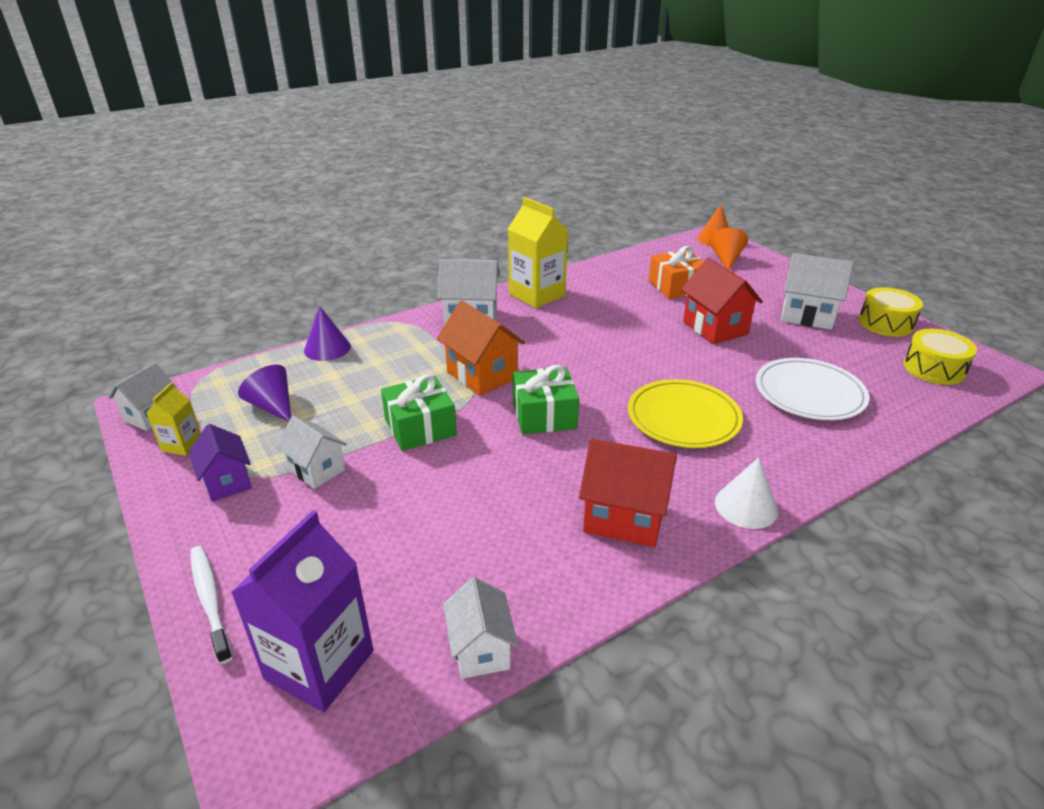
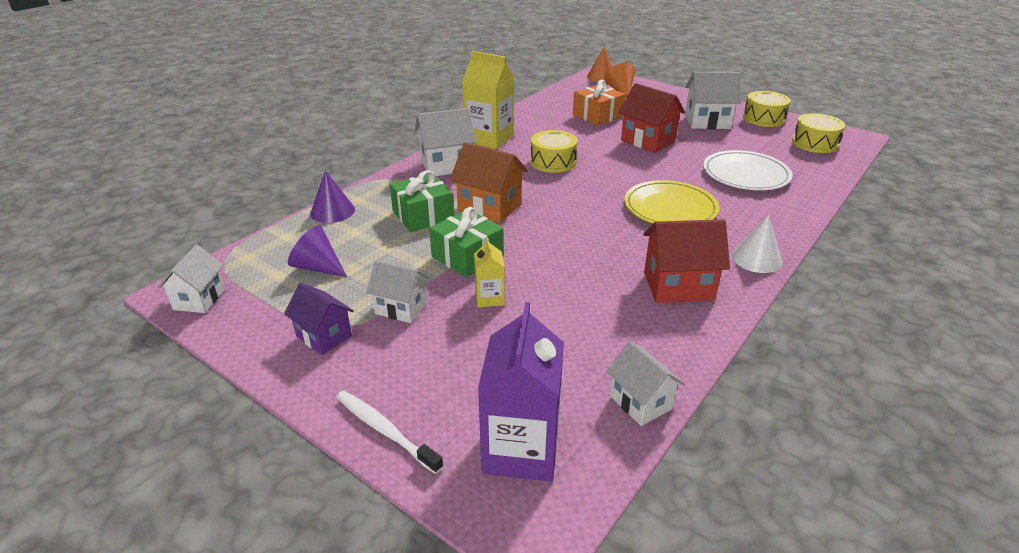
camera: 20 degrees left, 0 degrees up
(182, 445) = (252, 316): yellow carton -> yellow carton (490, 298)
(544, 415) = (563, 227): green gift -> green gift (423, 215)
(587, 334) = (553, 162): none -> yellow drum

